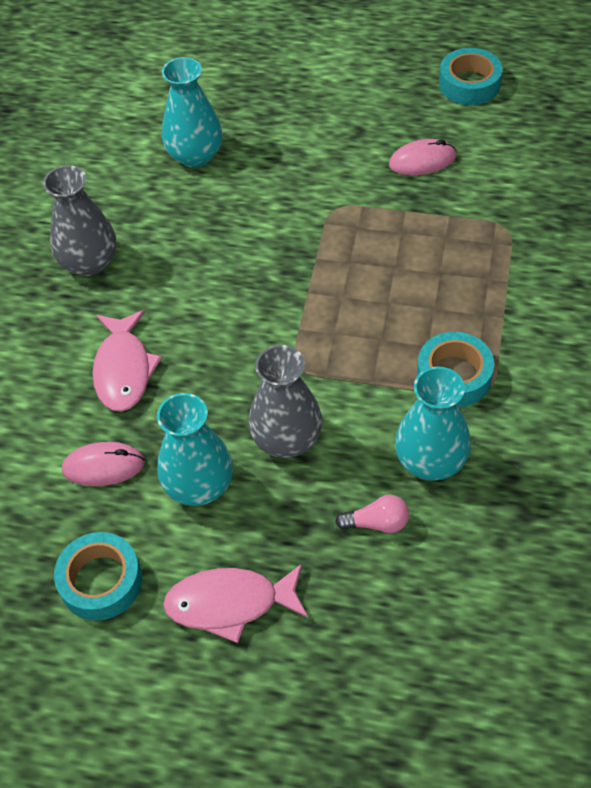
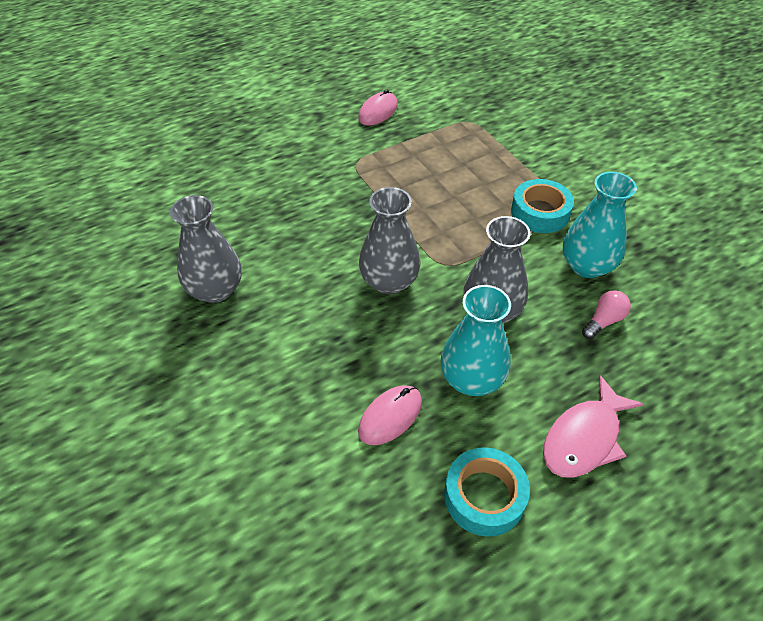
camera: 45 degrees left, 5 degrees down
(124, 370) = (327, 342): pink fish -> none
(195, 155) = (220, 181): turquoise vase -> none
(231, 350) = (389, 281): none -> grey vase
(469, 84) = (356, 61): turquoise tape -> none

